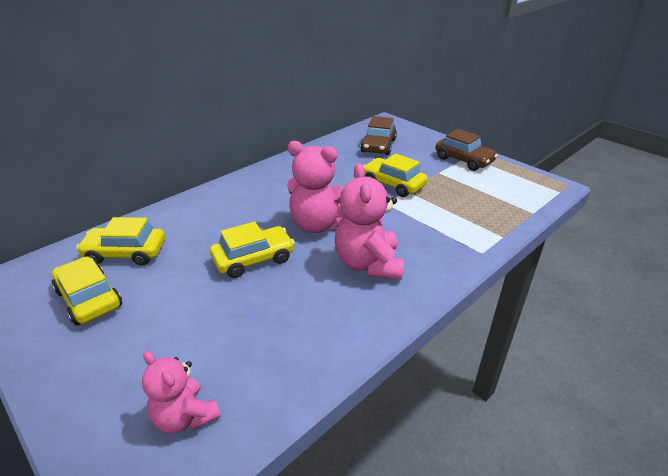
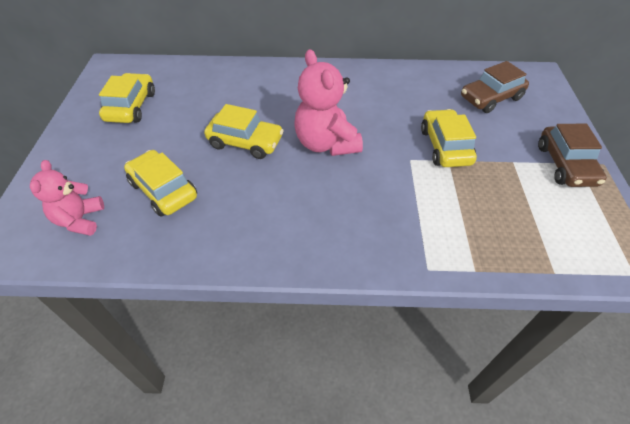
camera: 45 degrees right, 15 degrees up
(126, 253) = (184, 86): yellow car -> yellow car (163, 190)
(368, 264) = (315, 204): pink teddy bear -> none

